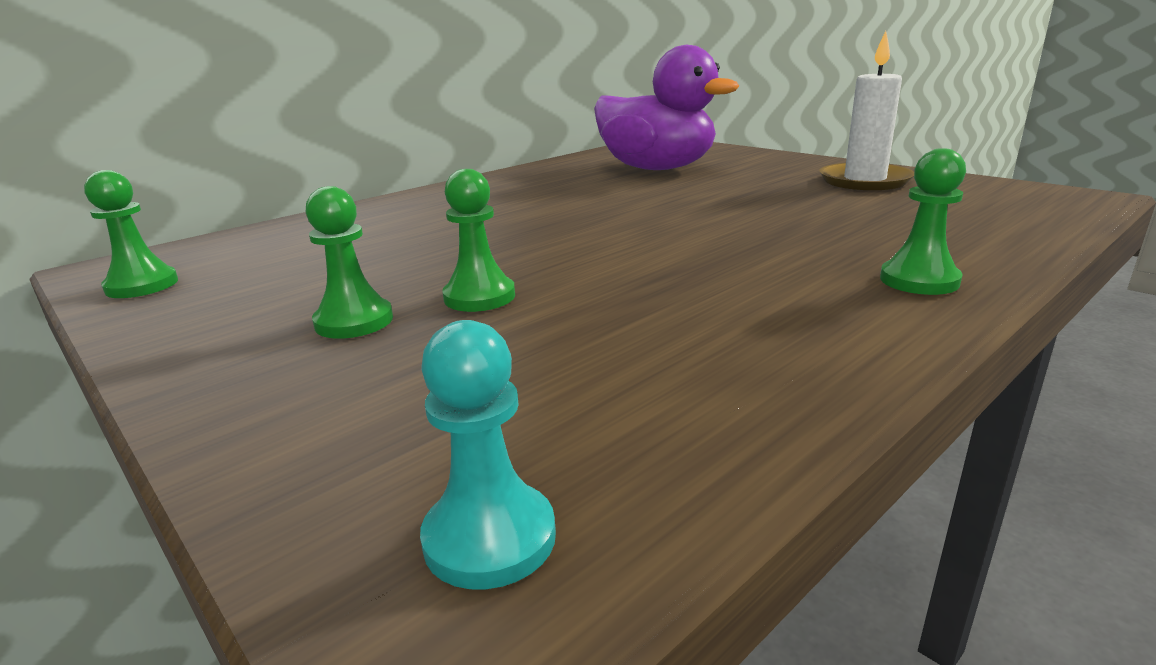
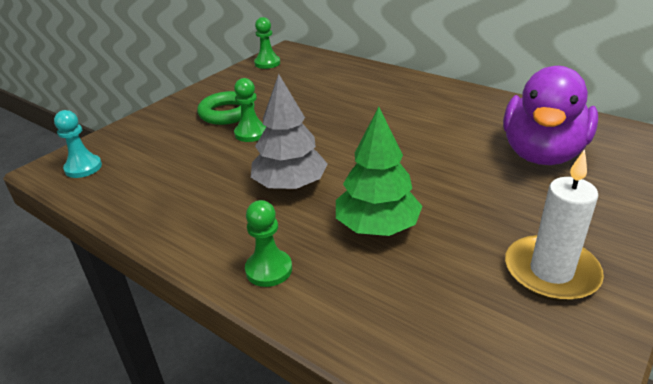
camera: 80 degrees right, 10 degrees up
(354, 321) = (227, 113): green pawn -> green ring
(689, 268) = (290, 185): none -> grey tree
(801, 227) = (377, 227): none -> green tree

